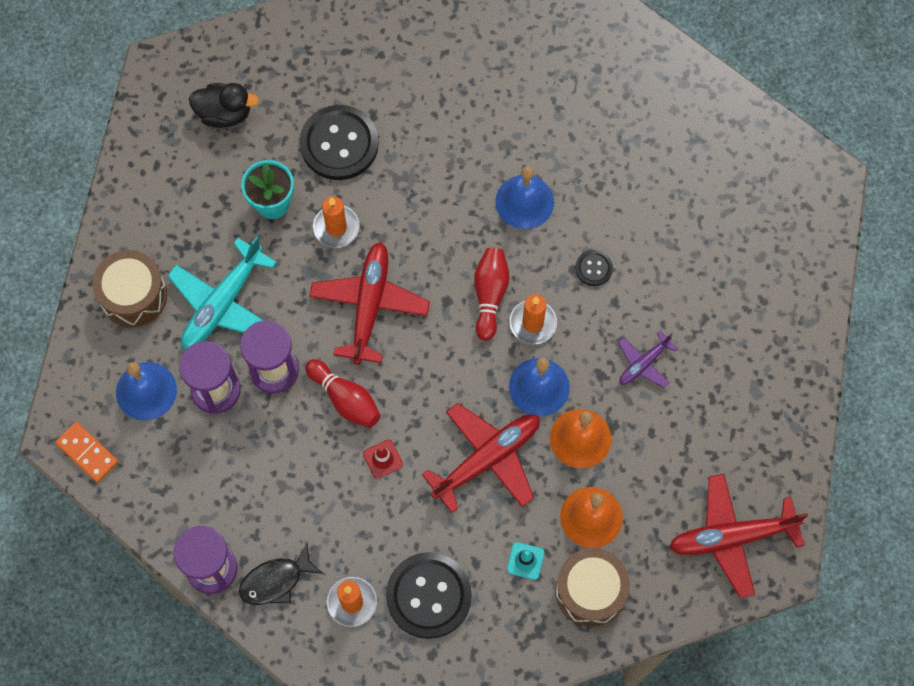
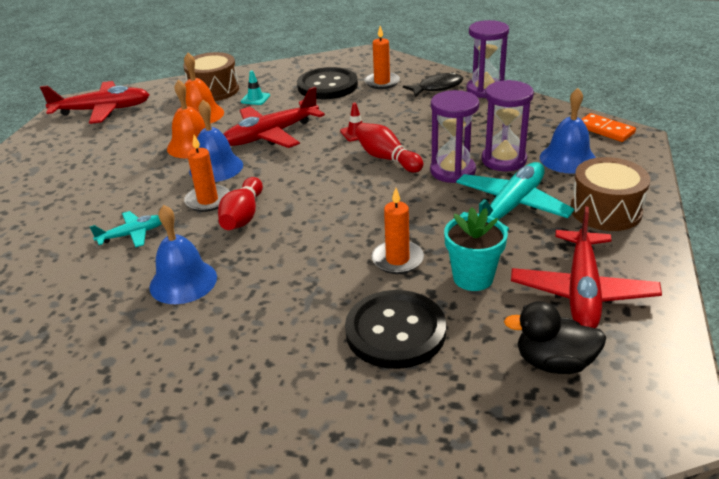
camera: 175 degrees left, 35 degrees down
(369, 305) = (363, 208): red plane -> red plane (582, 291)
(593, 268) = (133, 234): black button -> turquoise plane
(643, 363) = (118, 181): purple plane -> none

